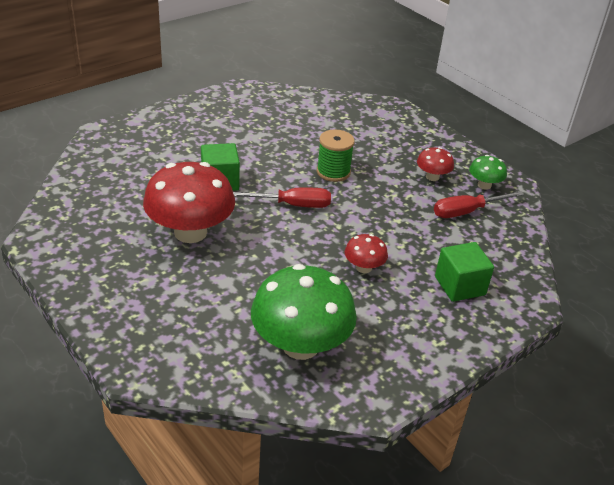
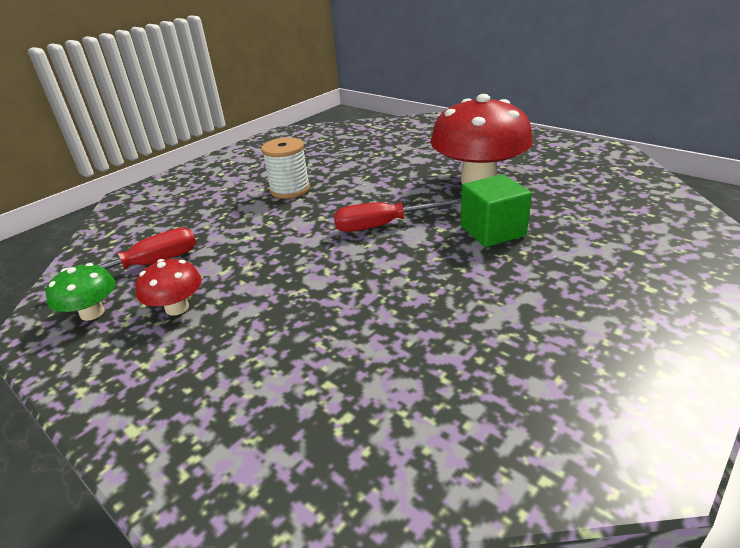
camera: 175 degrees right, 5 degrees down
(300, 345) = (337, 143): green mushroom -> none
(333, 172) = (340, 279): green spool -> none
(364, 268) = (290, 189): red mushroom -> white spool
(460, 286) = (193, 195): green cube -> none

